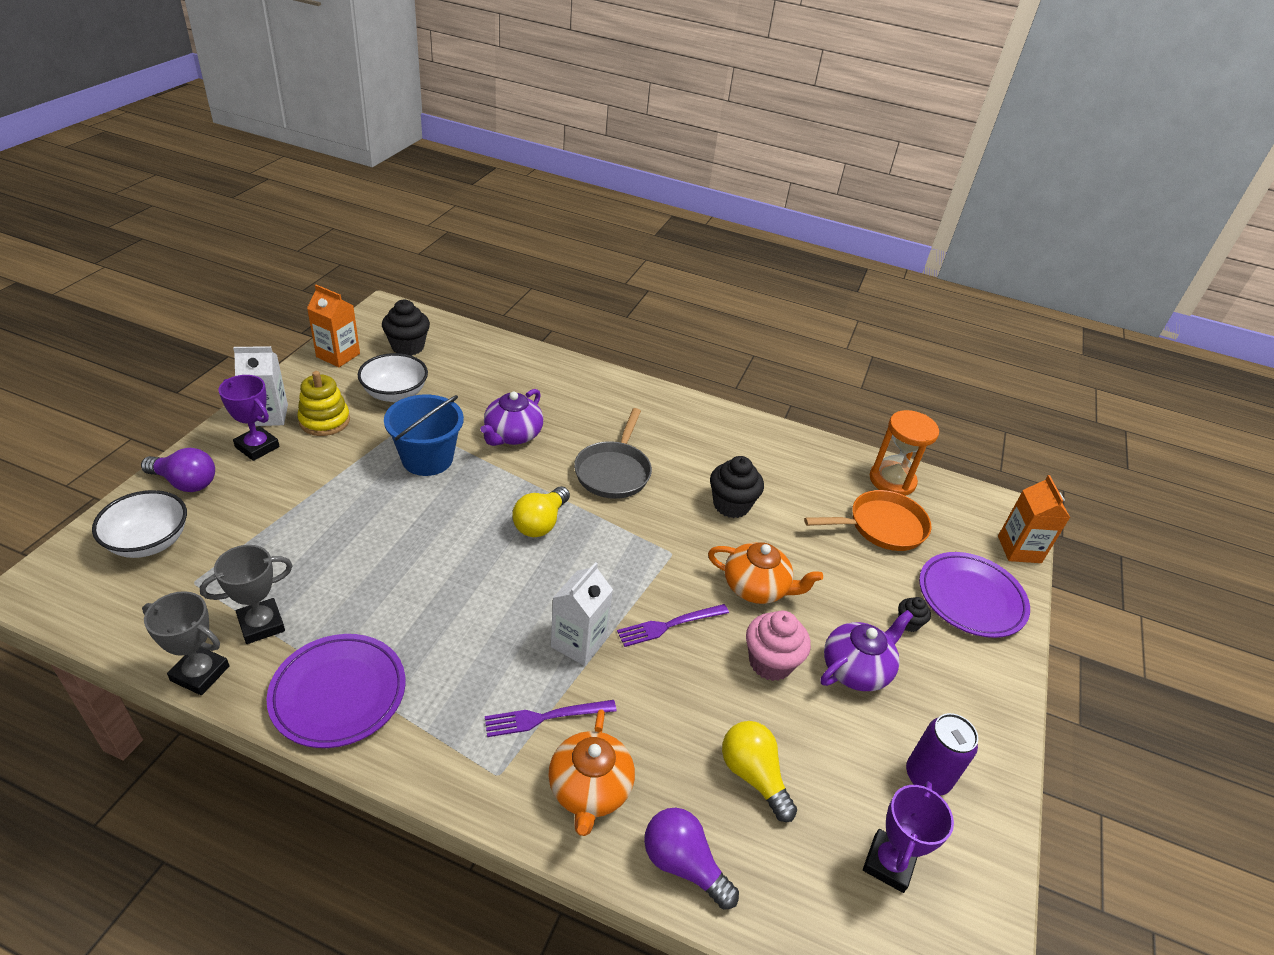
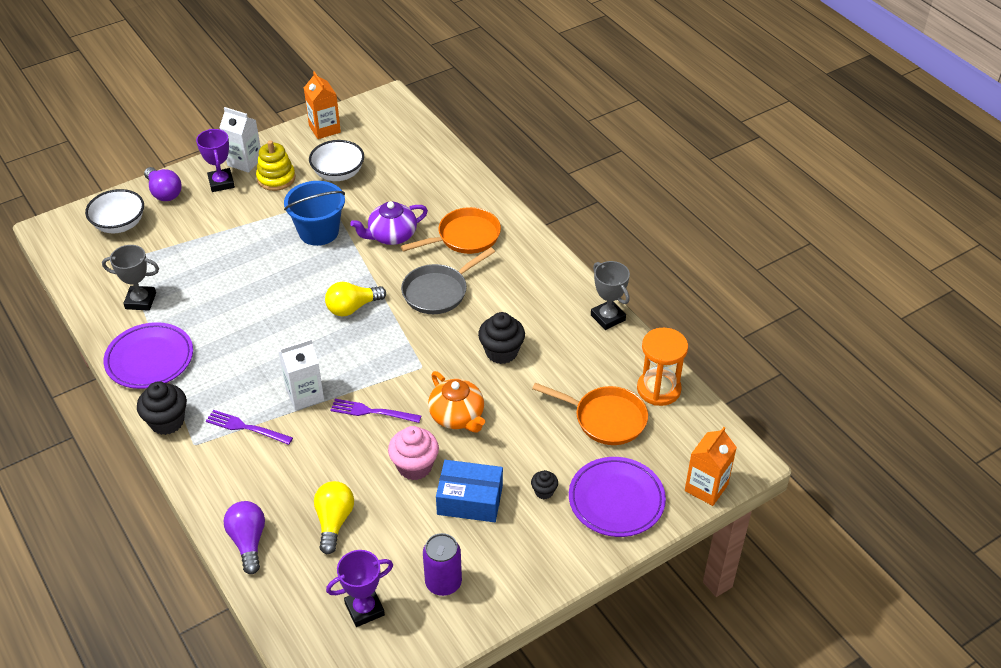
camera: 40 degrees right, 5 degrees up
(200, 673) = (92, 315): grey trophy -> grey trophy (608, 317)
(408, 347) = (378, 137): black cupcake -> black cupcake (167, 422)
(587, 411) = (465, 237): none -> orange pan
(589, 789) = (234, 478): orange teapot -> none
(856, 669) = (470, 500): purple teapot -> blue box

